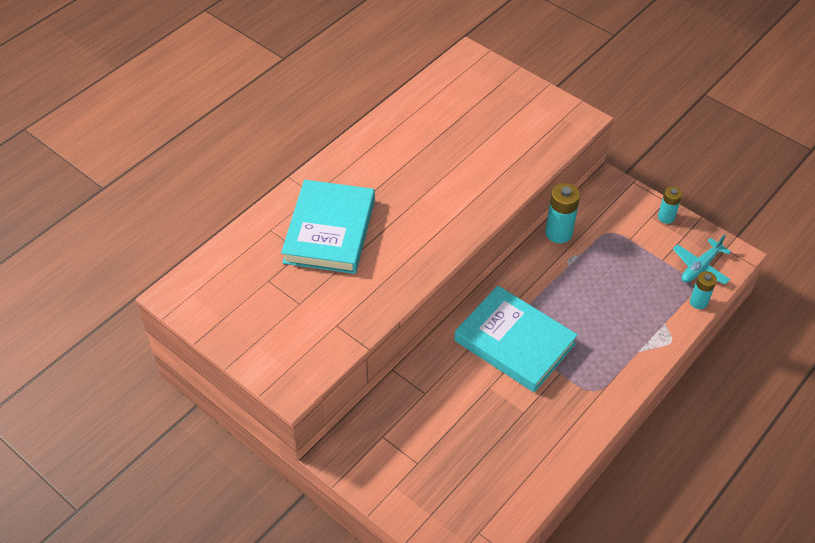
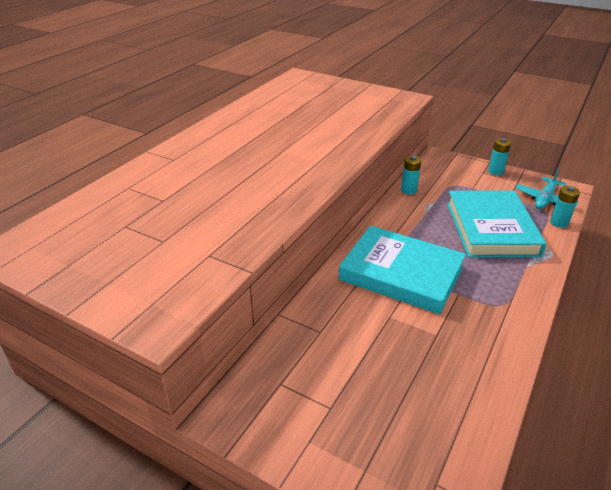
camera: 10 degrees left, 15 degrees down
(329, 231) = (192, 182): turquoise book -> turquoise book (491, 228)
(558, 233) = (408, 190): turquoise battery -> turquoise battery, size x0.63

